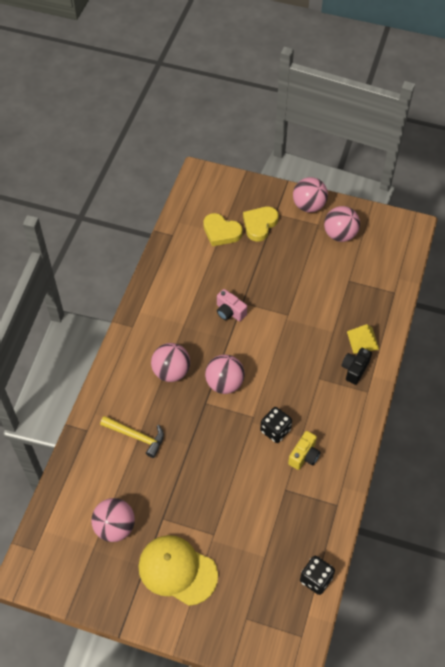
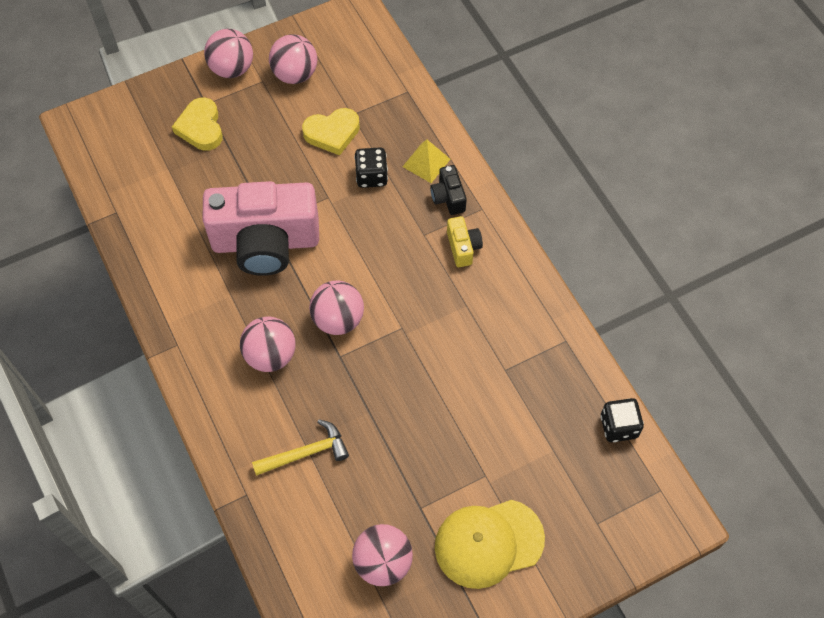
camera: 45 degrees left, 5 degrees up
(221, 232) = (167, 167): yellow heart -> yellow heart (332, 133)
(229, 312) = (266, 243): pink camera -> pink camera, size x2.44
(275, 430) = (436, 321): black dice -> black dice (371, 176)
(304, 456) = (489, 322): yellow camera -> yellow camera (463, 247)

